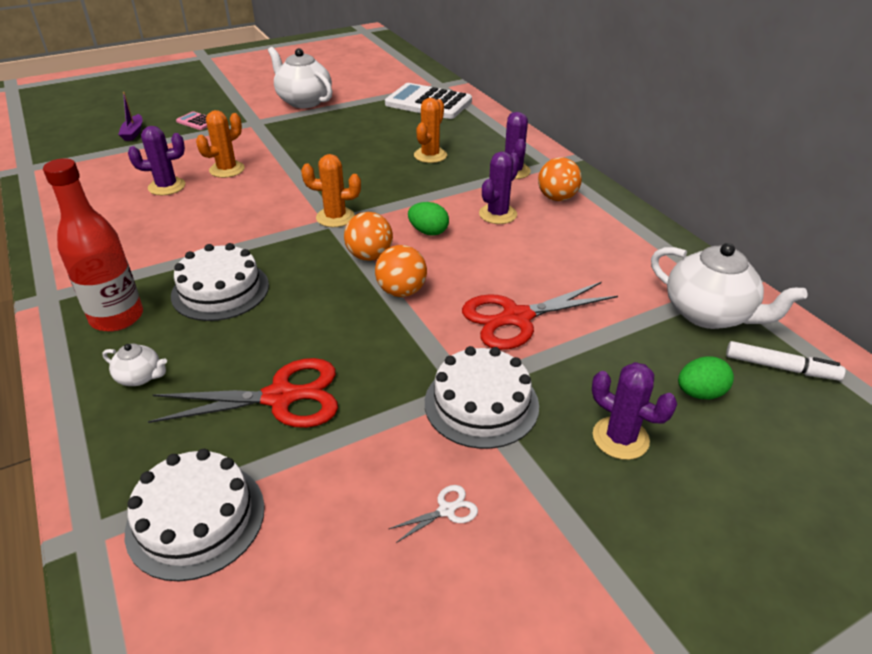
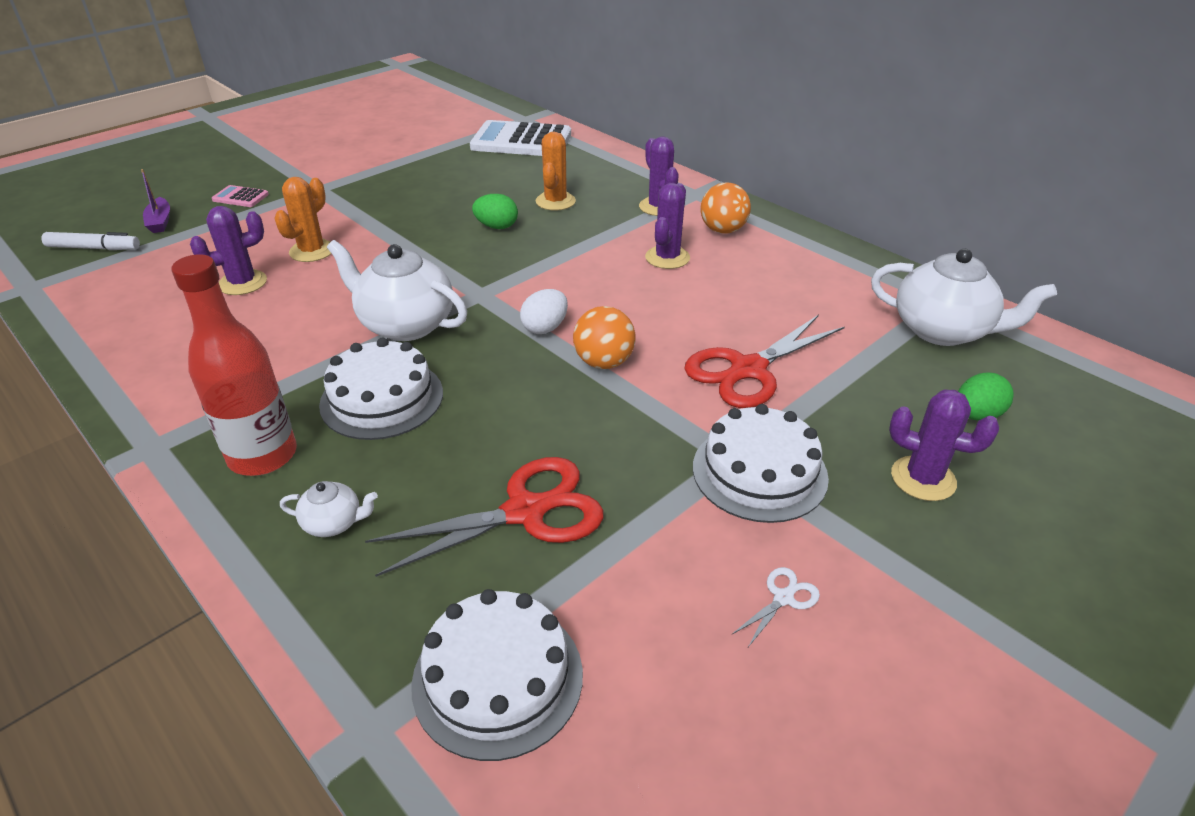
camera: 15 degrees left, 0 degrees up
(304, 101) = (367, 156): white teapot -> white teapot (405, 324)
(335, 217) = (480, 289): orange cactus -> none
(369, 256) = (545, 328): orange ball -> white egg
(428, 232) = (599, 289): green egg -> green egg (497, 226)
(780, 367) = (1039, 373): white marker -> white marker (94, 248)

